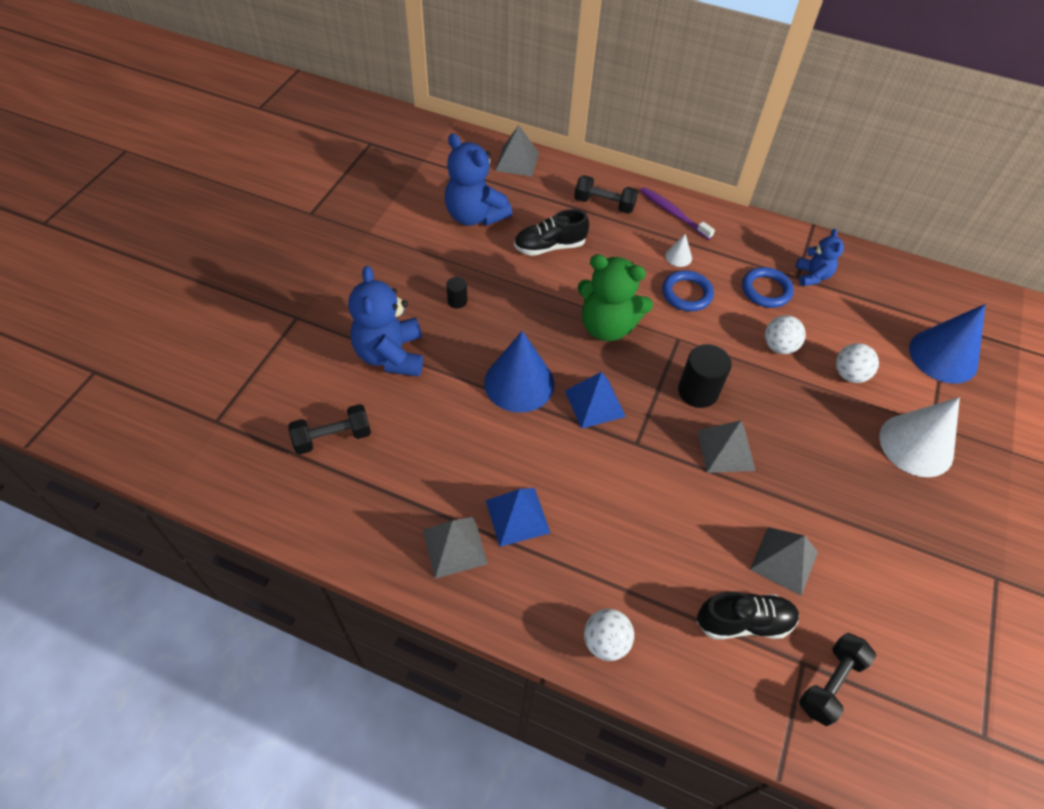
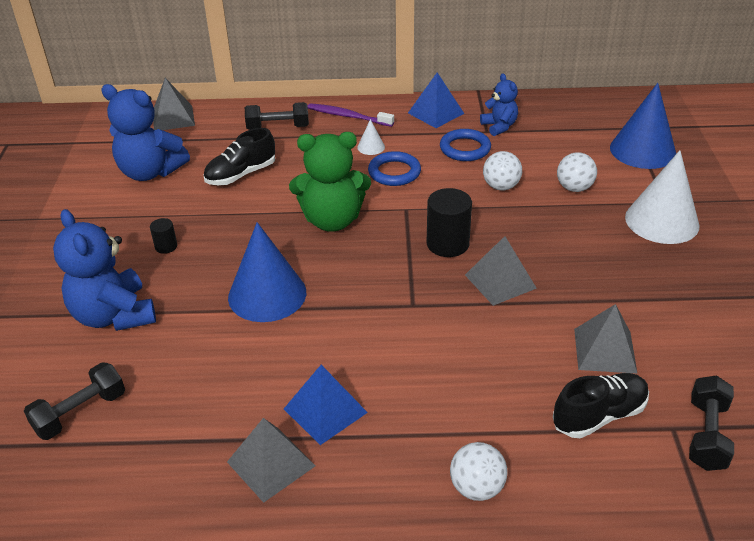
camera: 20 degrees left, 15 degrees down
(594, 403) = (353, 286): blue pyramid -> blue pyramid (435, 113)

